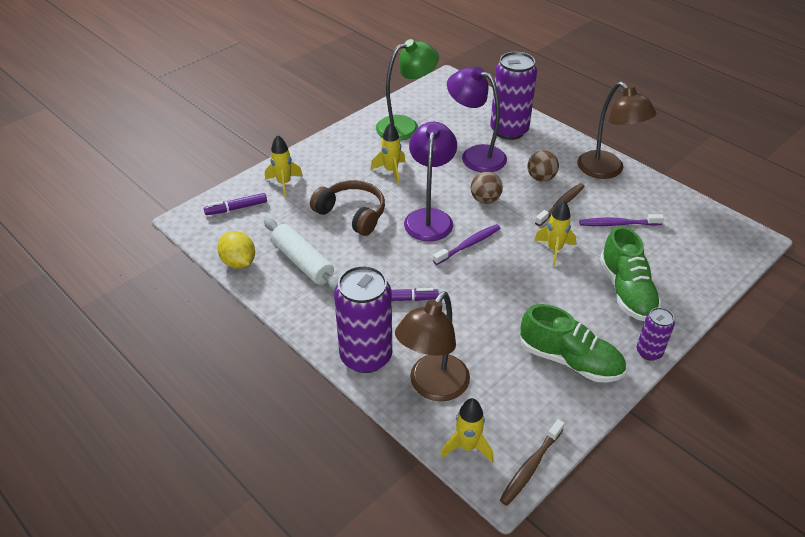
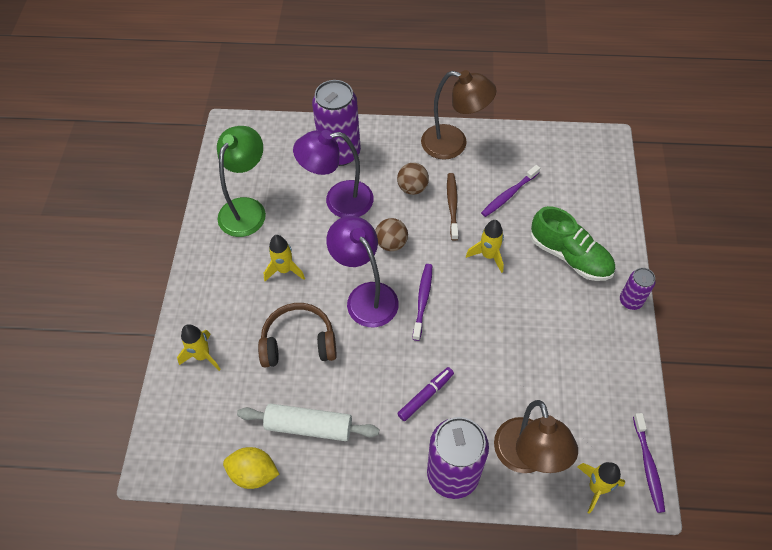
camera: 40 degrees left, 15 degrees up
(236, 208) = (187, 417): purple marker -> none
(531, 466) = (648, 465): brown toothbrush -> purple toothbrush
(570, 360) = (590, 352): green shoe -> none

